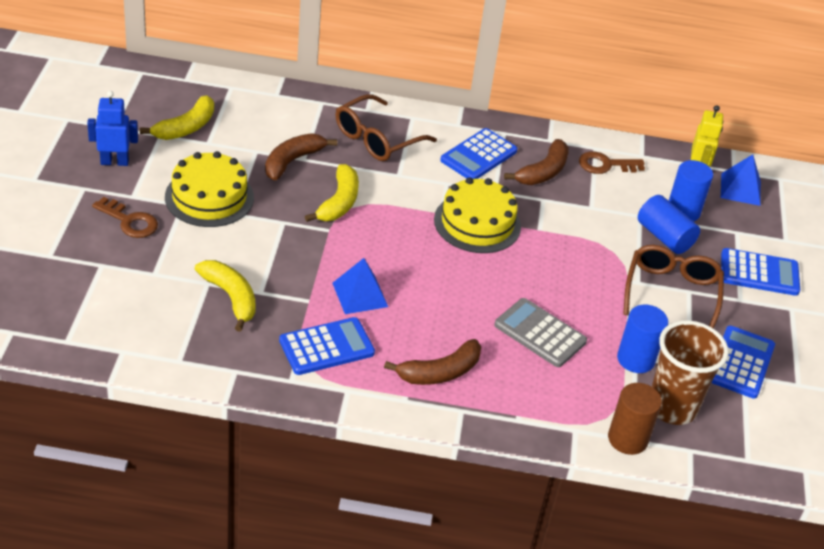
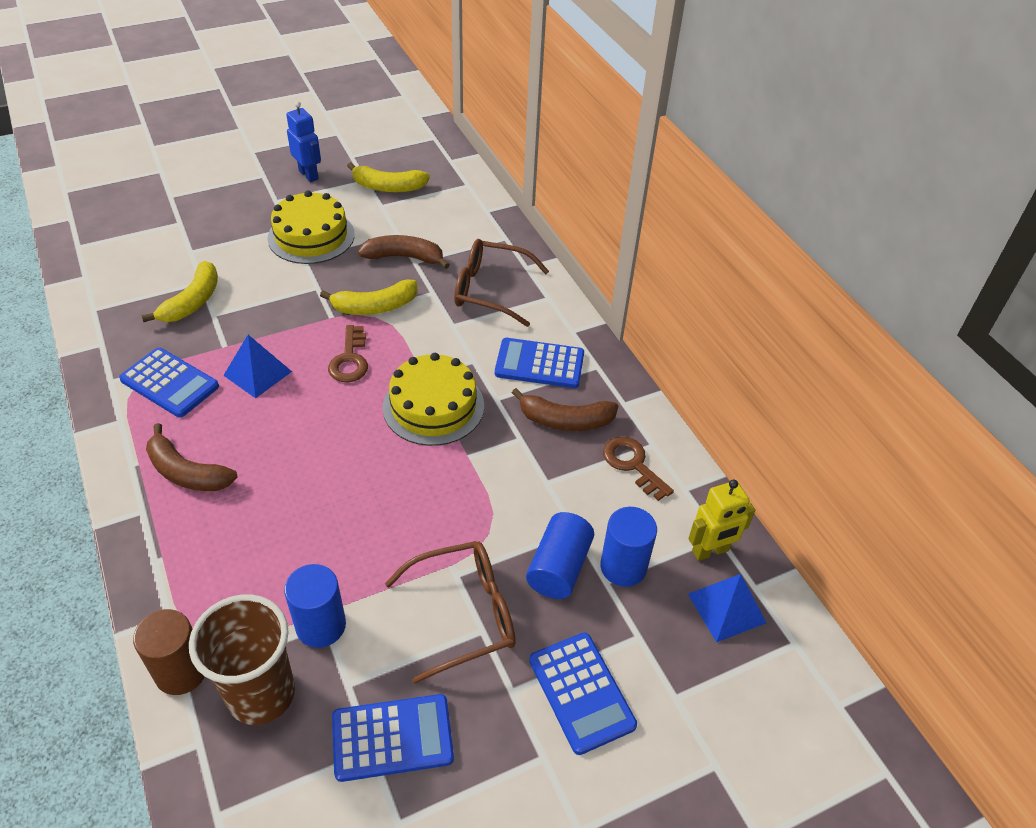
camera: 60 degrees right, 5 degrees up
(130, 221) = (243, 212): brown key -> brown key (350, 360)
(540, 333) = (301, 524): grey calculator -> none

